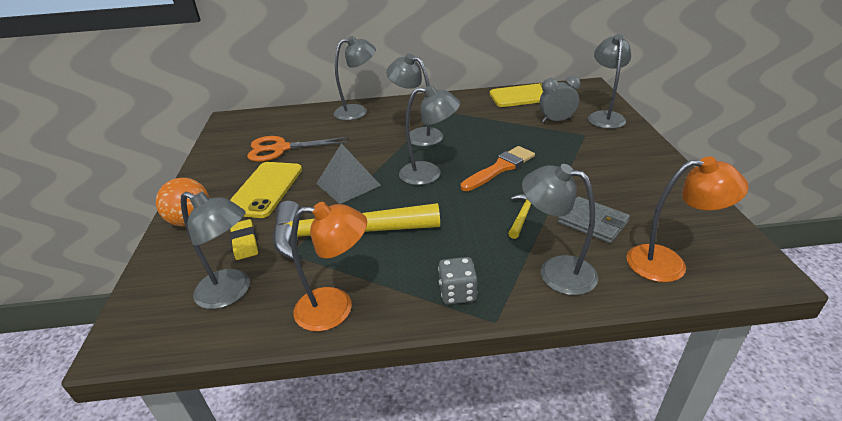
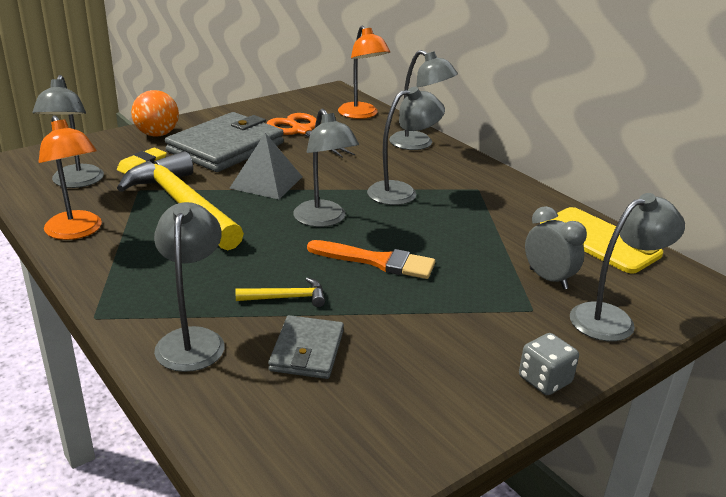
camera: 55 degrees right, 5 degrees down
(265, 189) = (226, 147): yellow phone -> grey wallet
(417, 135) = (401, 192): grey lamp -> grey lamp turned 60 degrees clockwise
(457, 293) = (126, 286): grey dice -> grey dice (544, 380)
(668, 263) = (256, 425): orange lamp -> orange lamp (361, 115)

